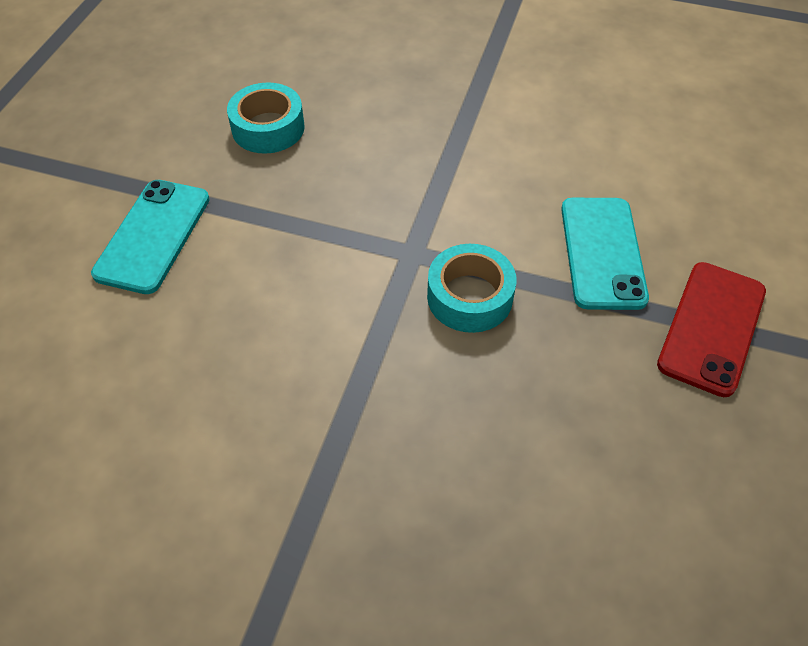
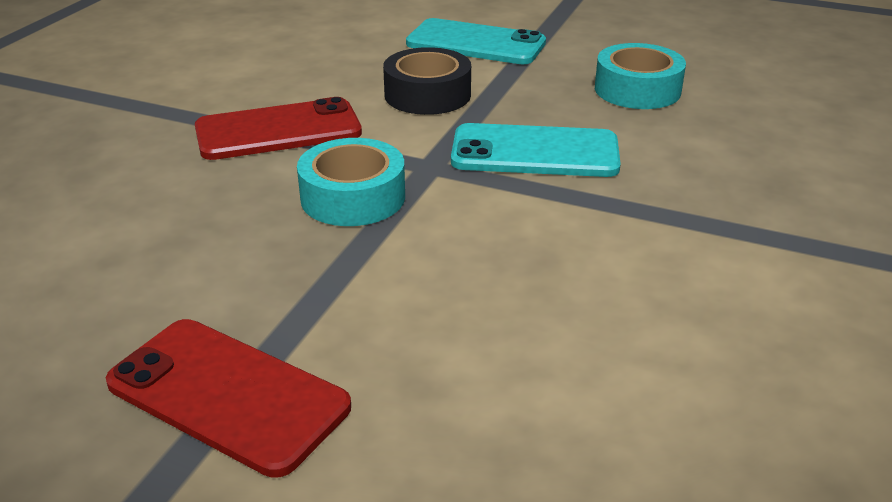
camera: 95 degrees right, 20 degrees down
(277, 265) = (427, 95): none -> black tape
(358, 372) = (278, 131): none -> red phone
(602, 253) = (401, 308): turquoise phone -> turquoise phone (535, 152)

